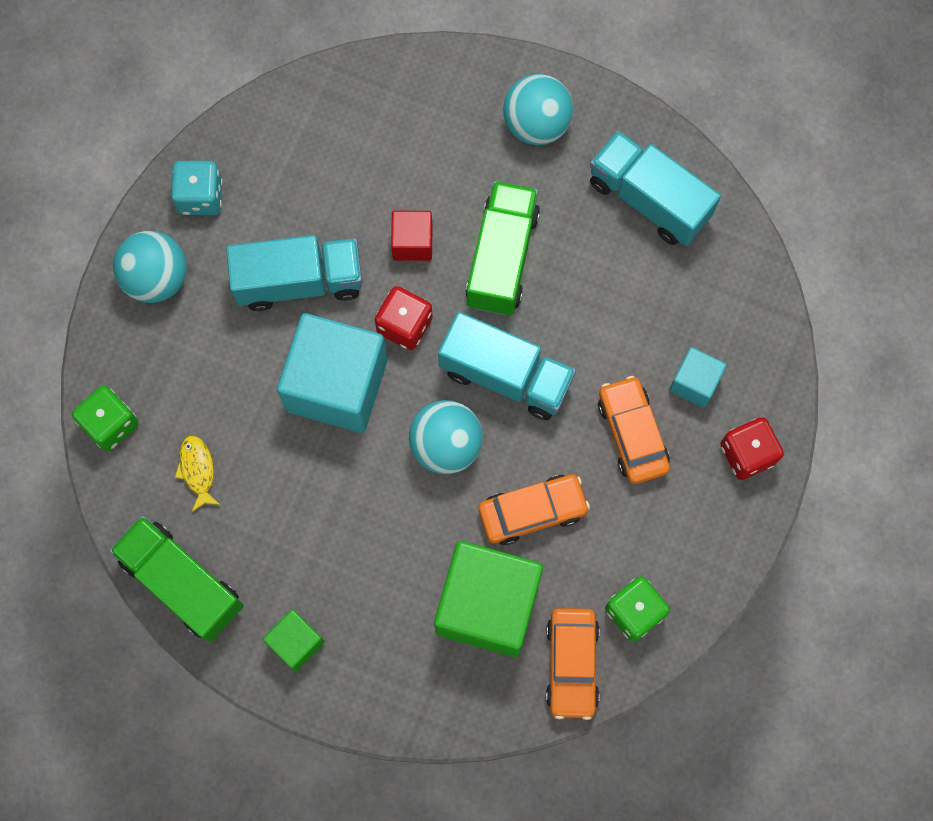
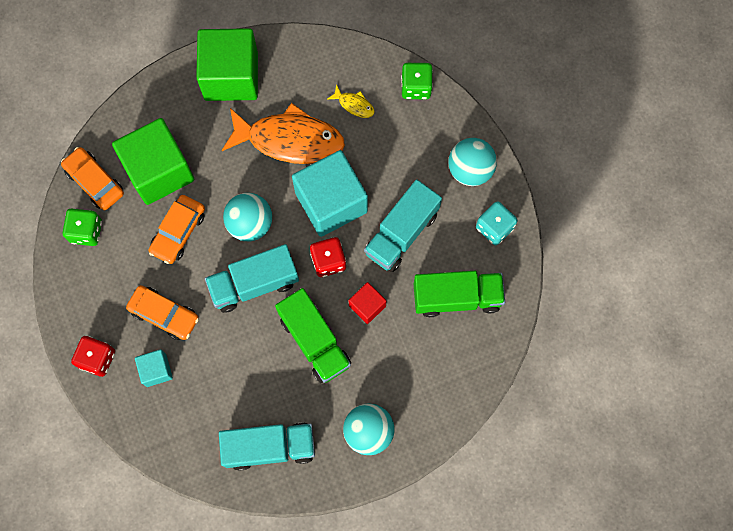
camera: 135 degrees right, 0 degrees up
(182, 583) = (308, 53): green truck -> green truck (457, 297)
(296, 642) = (231, 76): green cube -> green cube, size x2.08
(308, 499) = (290, 140): none -> orange fish

